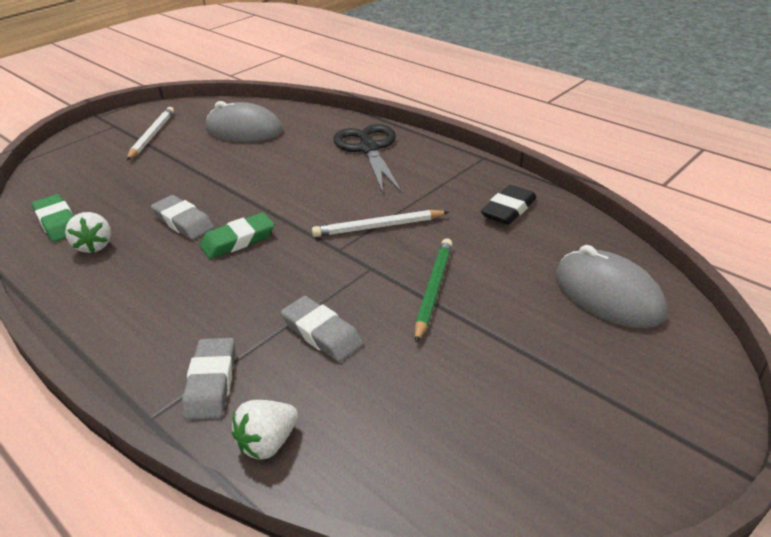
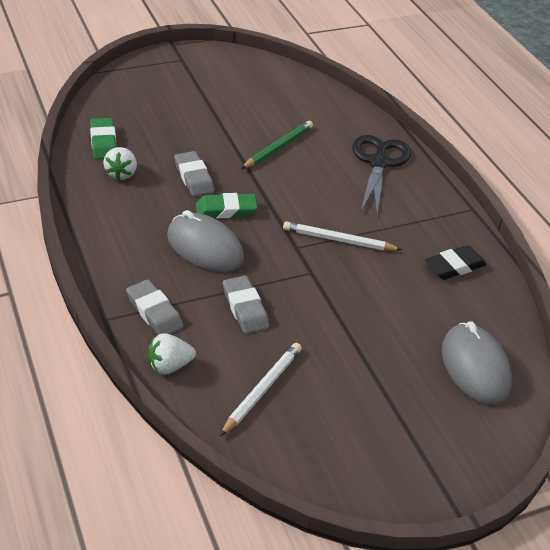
camera: 20 degrees right, 5 degrees up
(152, 135) = (207, 82): white pencil -> white pencil (263, 389)
(211, 383) = (154, 312): grey eraser -> grey eraser turned 60 degrees counterclockwise
(244, 130) = (284, 104): grey mouse -> grey mouse (204, 247)
(434, 289) = (346, 309): green pencil -> green pencil (278, 147)

